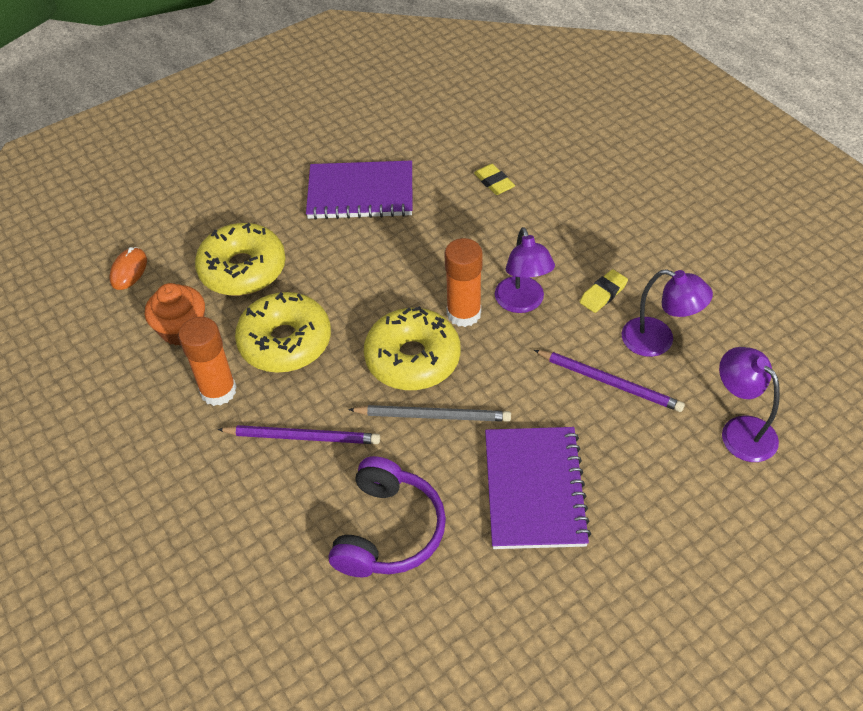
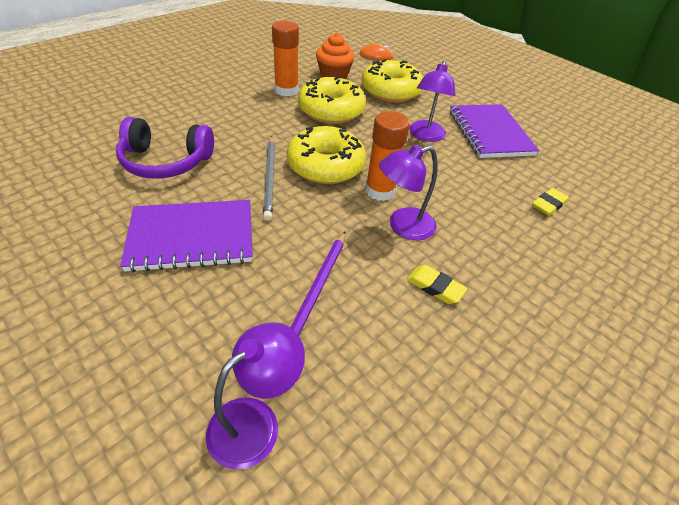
camera: 75 degrees right, 5 degrees down
(302, 437) = (250, 122): purple pencil -> none
(658, 341) = (381, 336): purple lamp -> purple lamp (425, 136)

